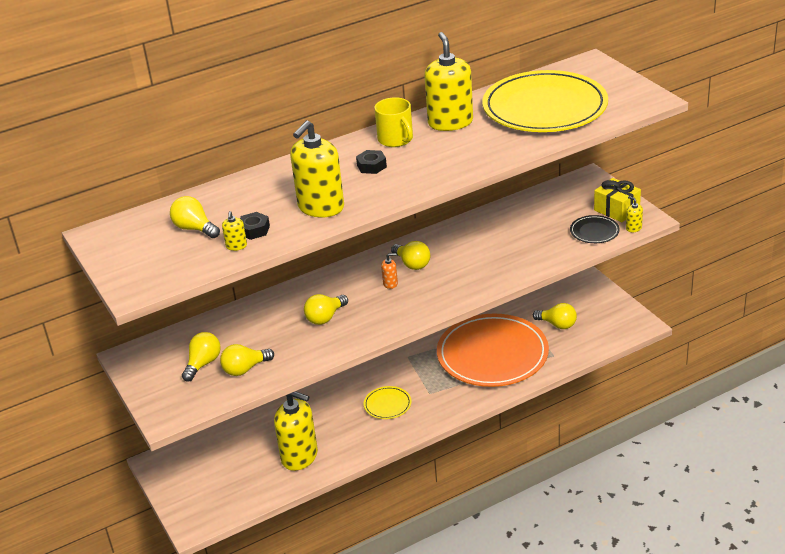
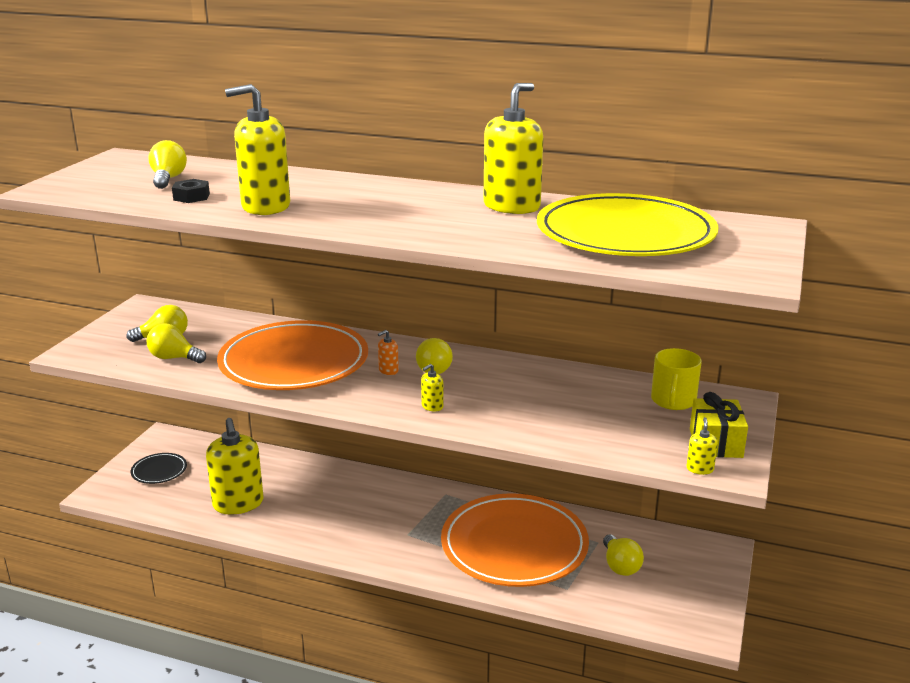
camera: 45 degrees right, 10 degrees down
(236, 246) = (155, 199): yellow soap dispenser -> yellow soap dispenser (432, 406)
(325, 317) = (294, 362): yellow light bulb -> orange plate
(371, 166) = (372, 202): black nut -> none
(387, 404) = (362, 517): yellow plate -> none
(390, 283) = (388, 370): orange soap dispenser -> orange soap dispenser turned 105 degrees clockwise
(396, 139) = (438, 197): yellow mug -> yellow mug (673, 401)
(594, 231) = (650, 446): black plate -> black plate (159, 471)

